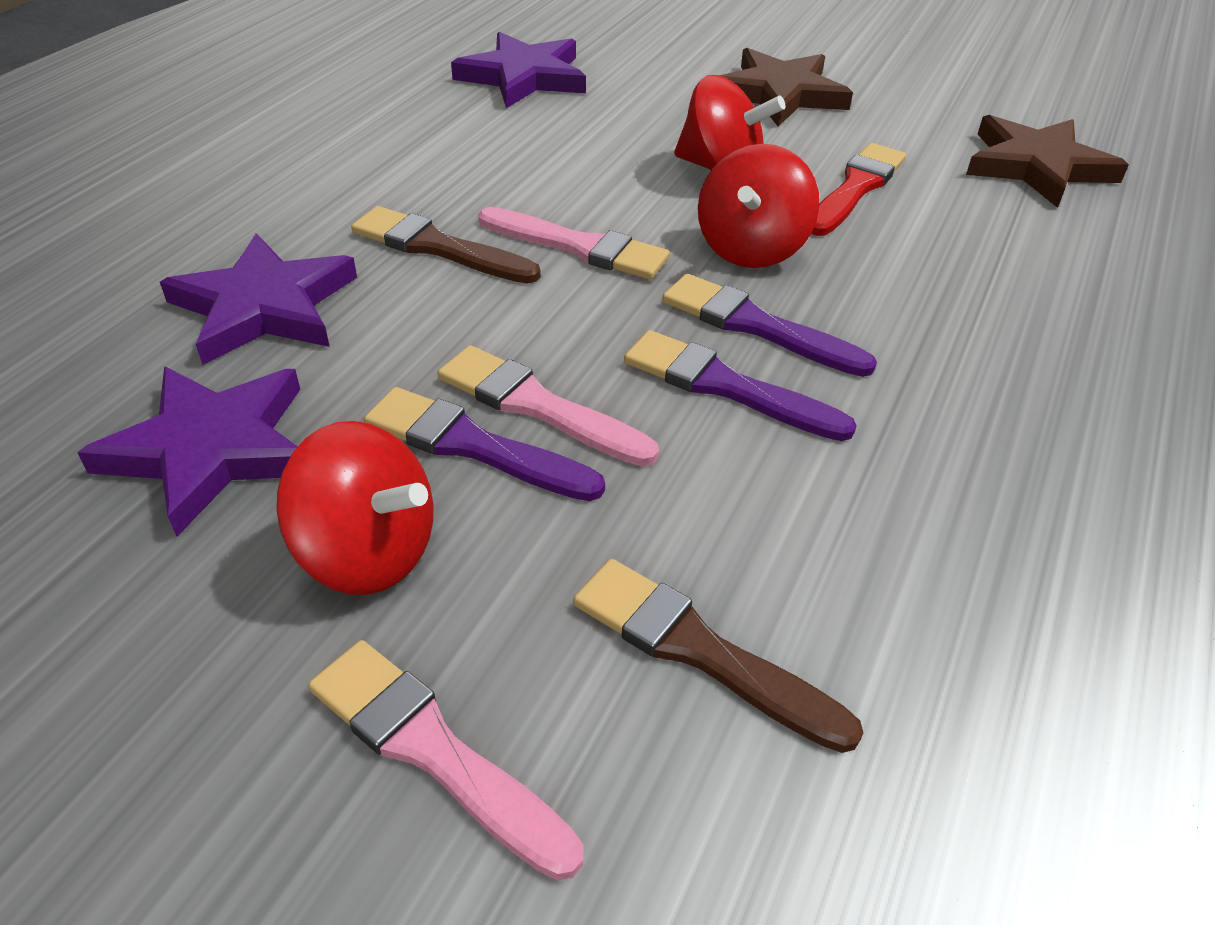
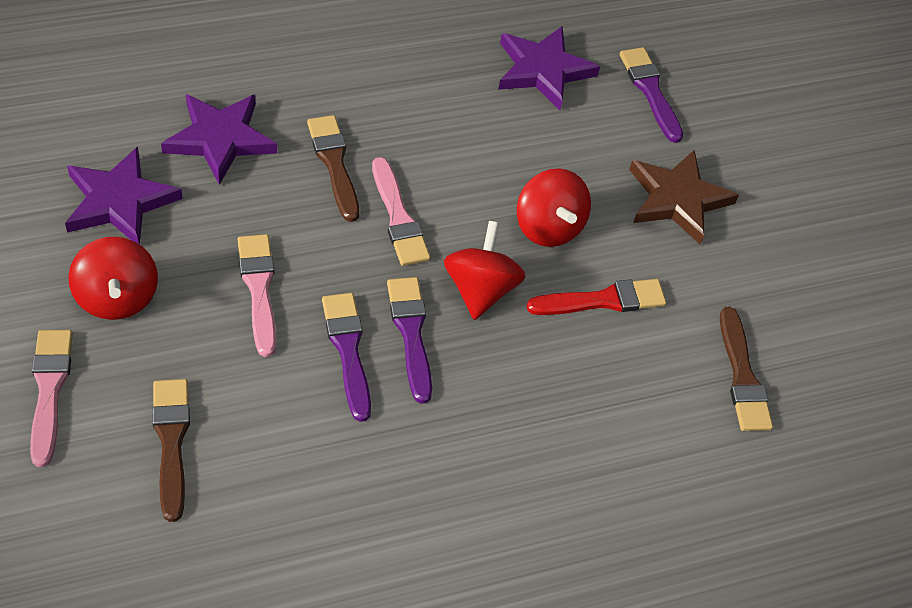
camera: 40 degrees right, 10 degrees up
(473, 446) = (210, 285): purple brush -> purple brush (650, 91)
(751, 249) = (480, 290): red spinning top -> red spinning top turned 120 degrees clockwise
(1037, 166) = (742, 376): brown star -> brown brush

